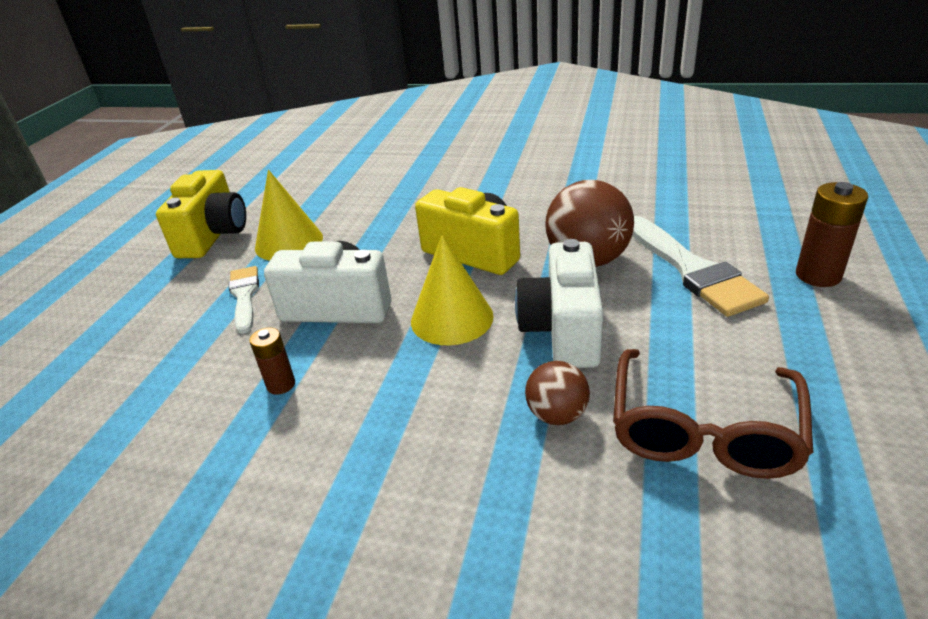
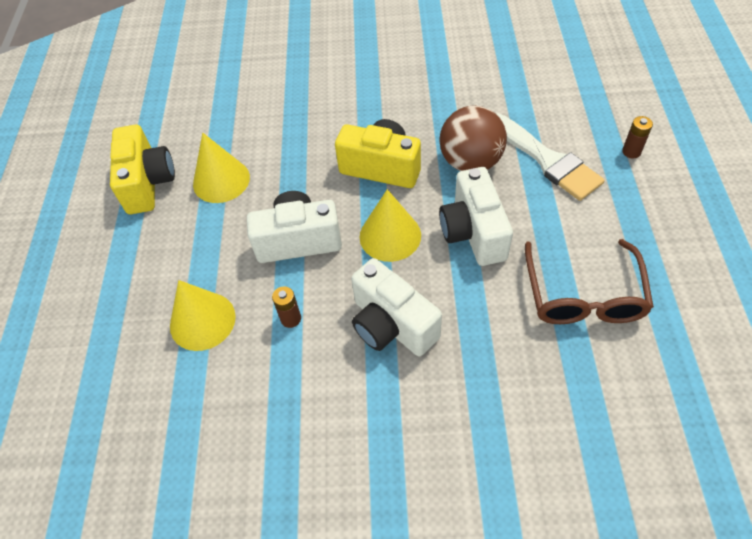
camera: 15 degrees left, 20 degrees up
(178, 368) = (202, 321): none -> yellow cone
(244, 296) = (215, 243): white brush -> none
(405, 415) = (391, 325): none -> white camera
(557, 415) = (491, 303): brown ball -> none
(818, 275) = (631, 152): brown battery -> brown battery, size x0.61

